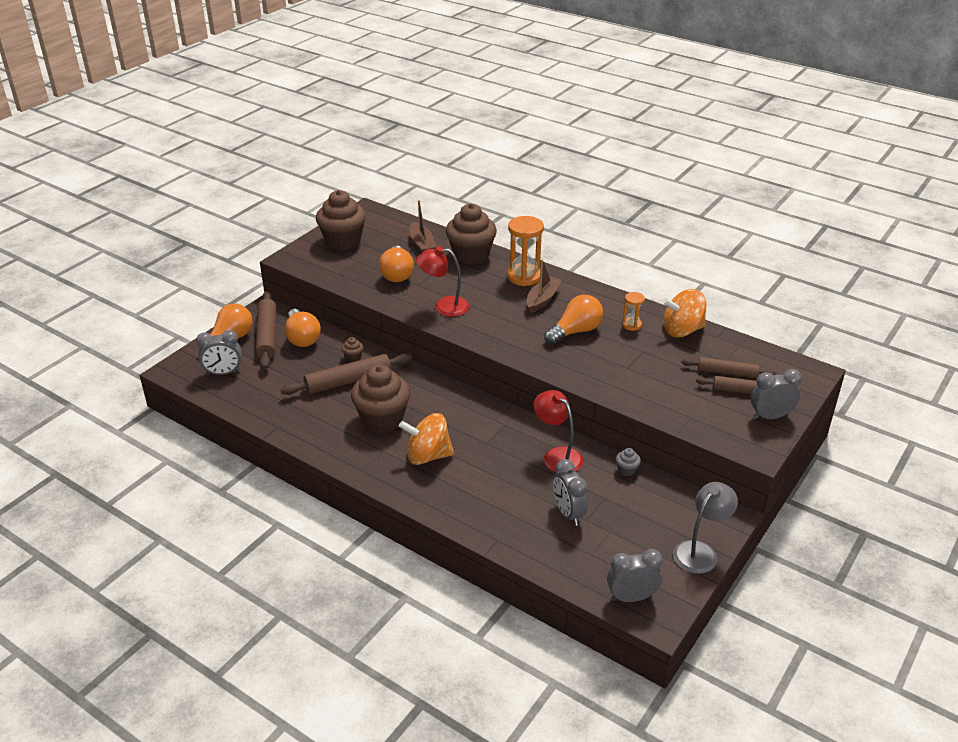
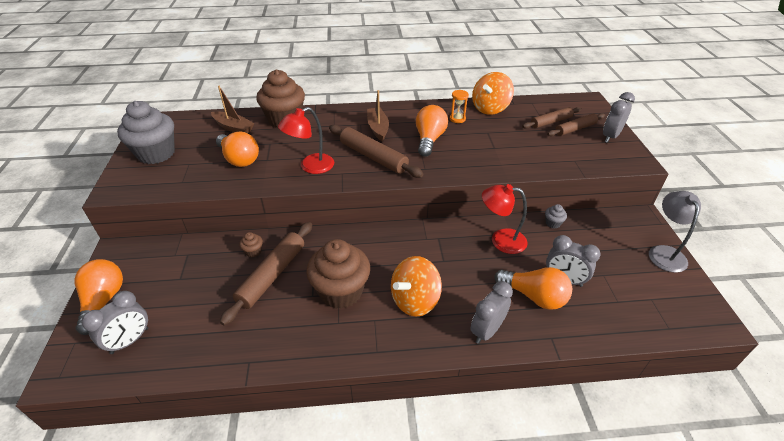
camera: 40 degrees left, 5 degrees up
(267, 336) = (144, 276): brown rolling pin -> brown rolling pin (373, 157)
(302, 338) = (184, 259): orange light bulb -> orange light bulb (534, 296)
(343, 241) = (156, 154): brown cupcake -> grey cupcake
(524, 276) = (344, 118): orange hourglass -> none
(631, 597) = (682, 317): grey clock -> grey clock (487, 331)

